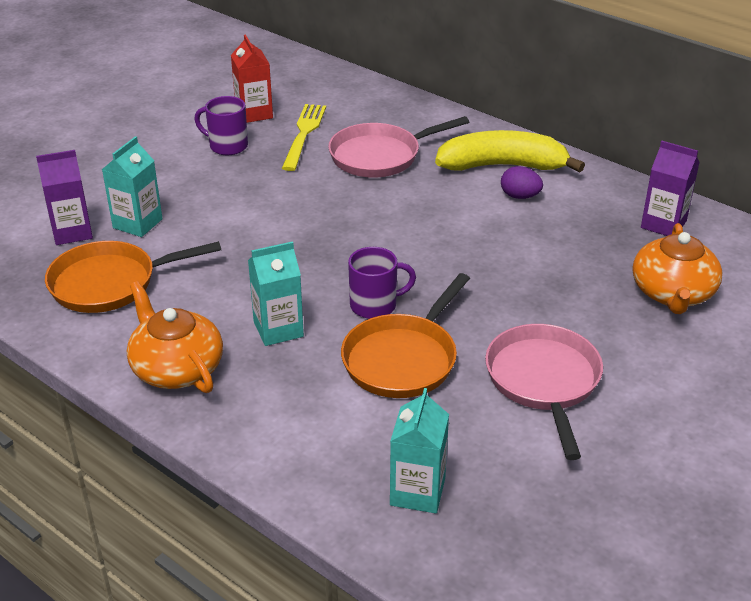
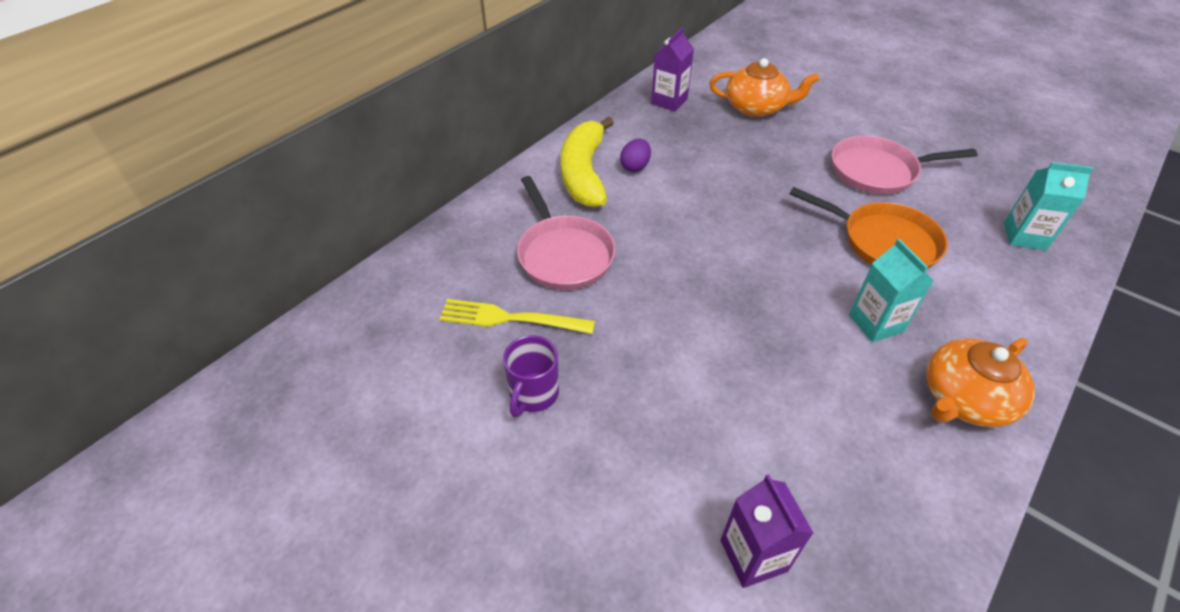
camera: 90 degrees left, 10 degrees up
(110, 283) = (849, 485): orange pan -> none
(137, 223) = (721, 475): turquoise carton -> none
(254, 113) = (451, 371): red carton -> none
(375, 305) = (818, 258): purple mug -> none

